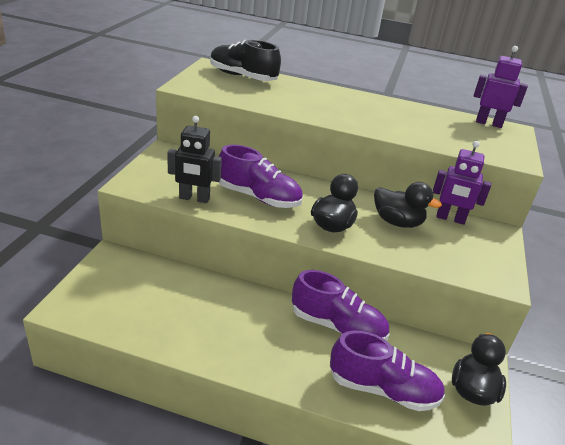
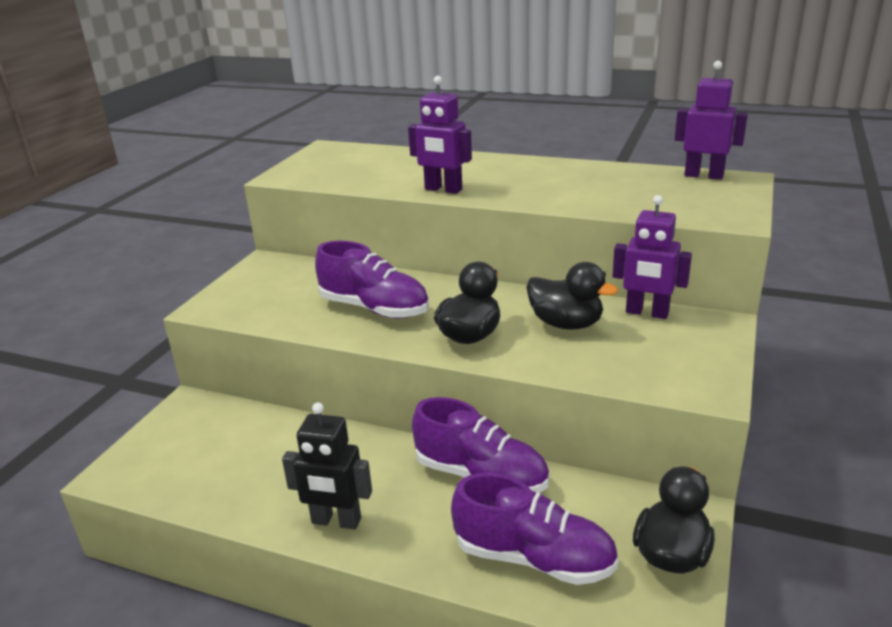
camera: 10 degrees right, 5 degrees down
(194, 198) = (286, 318): black robot -> black robot (336, 521)
(243, 77) = (364, 156): black shoe -> none
(310, 113) = (443, 190): none -> purple robot

